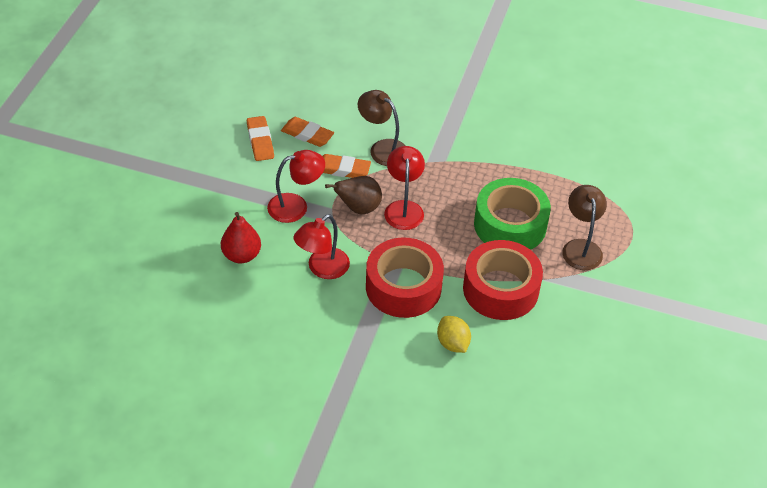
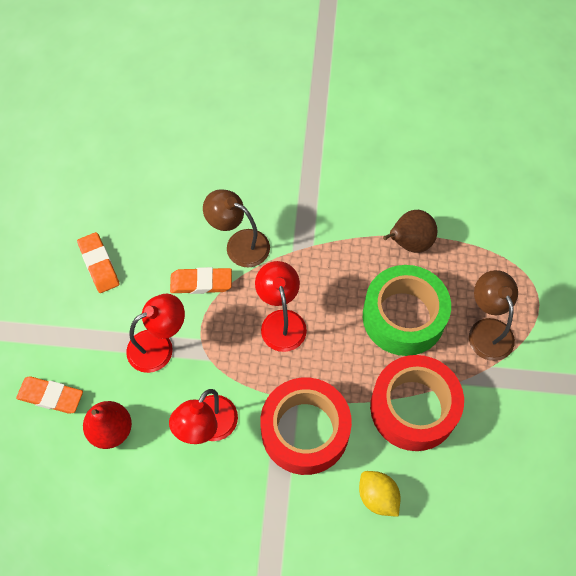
camera: 10 degrees left, 15 degrees up
(307, 135) = (151, 243): orange eraser -> orange eraser (51, 396)
(358, 208) = (230, 332): brown pear -> brown pear (409, 243)

